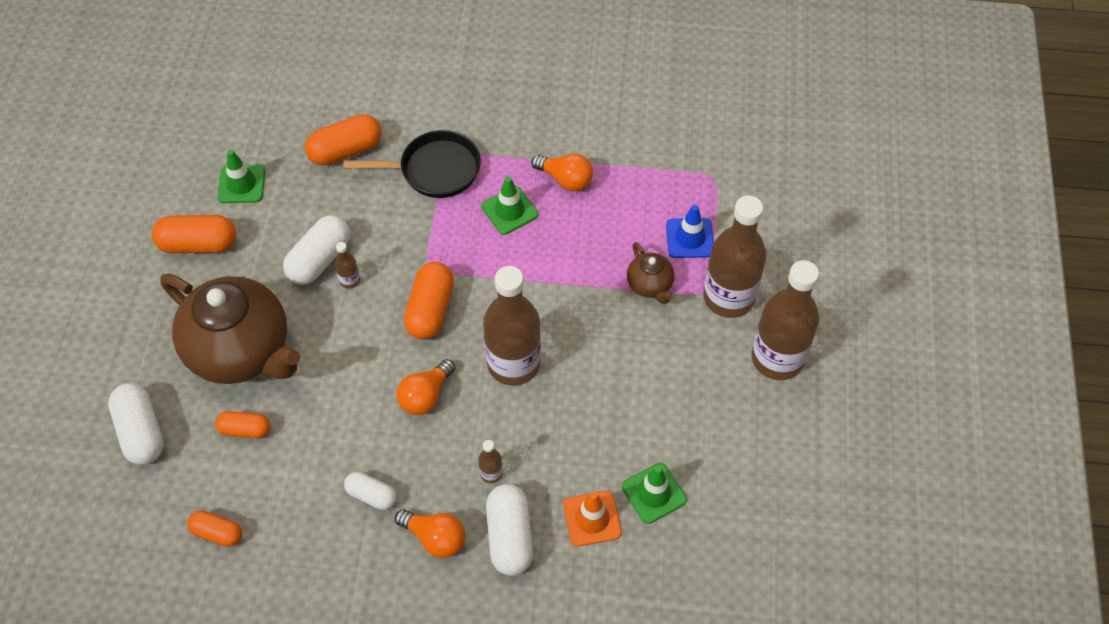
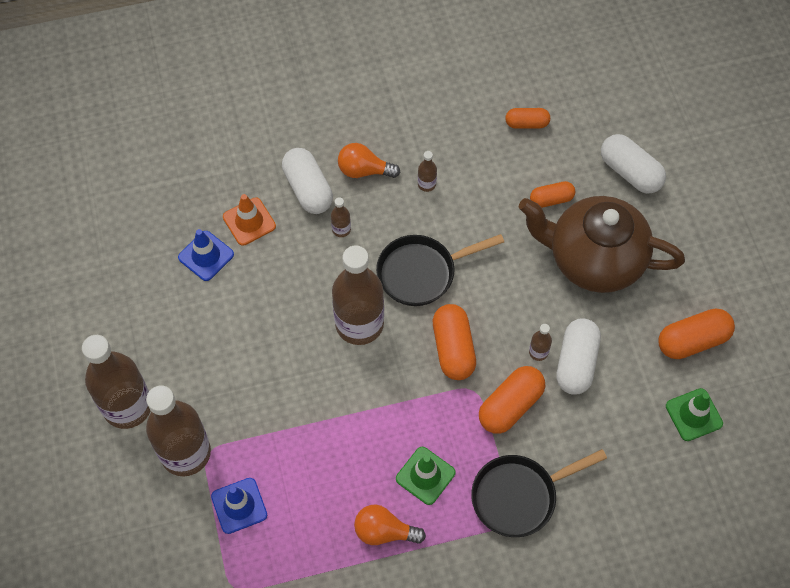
camera: 160 degrees right, 5 degrees up
(346, 150) = (617, 488): orange capsule -> orange capsule (510, 406)
(371, 495) = (426, 184): white capsule -> brown bottle
(426, 396) = (421, 273): orange light bulb -> black pan
(650, 285) = (263, 441): brown teapot -> none
(654, 493) = (206, 256): green traffic cone -> blue traffic cone

